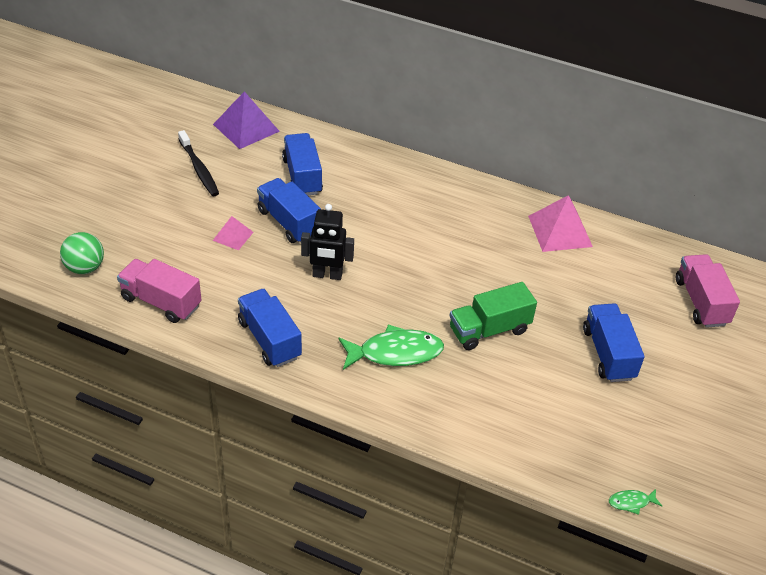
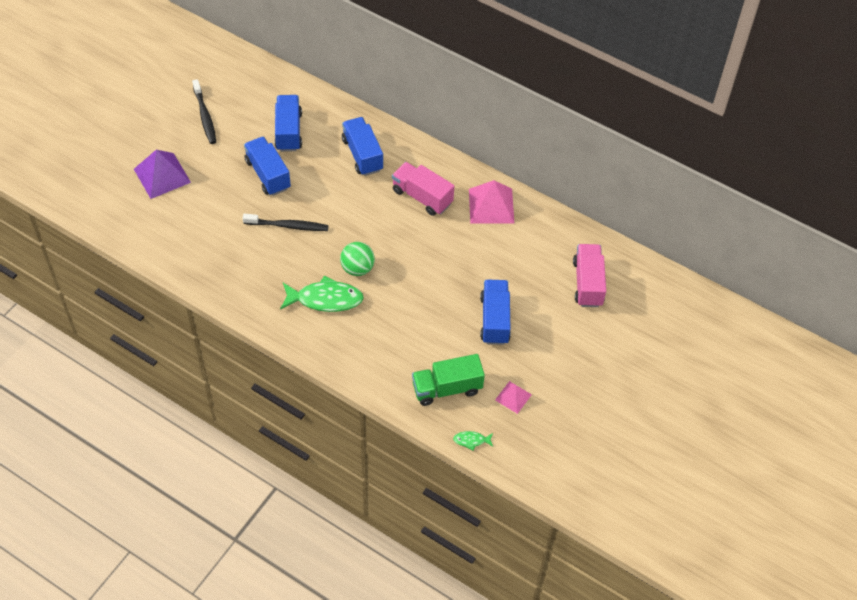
camera: 10 degrees right, 10 degrees up
(85, 268) = (99, 199): green ball -> green ball (357, 268)
(161, 302) = (153, 235): pink truck -> pink truck (422, 197)
(233, 236) = (220, 182): pink pyramid -> pink pyramid (513, 397)
(246, 127) = (251, 79): purple pyramid -> purple pyramid (162, 175)
(269, 339) = (230, 277): blue truck -> blue truck (362, 155)
(327, 275) = (288, 226): black robot -> black toothbrush
(489, 330) = (405, 288): green truck -> green truck (447, 388)

